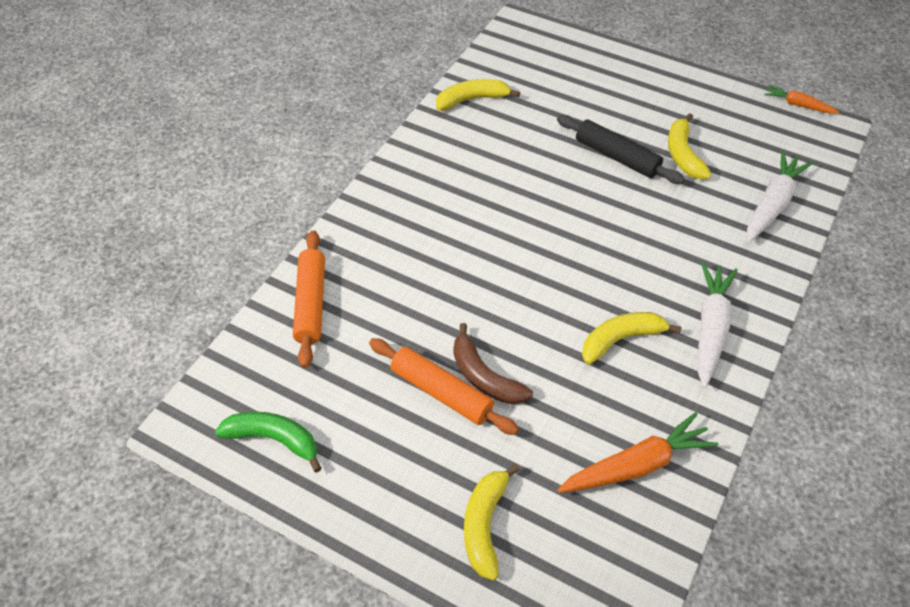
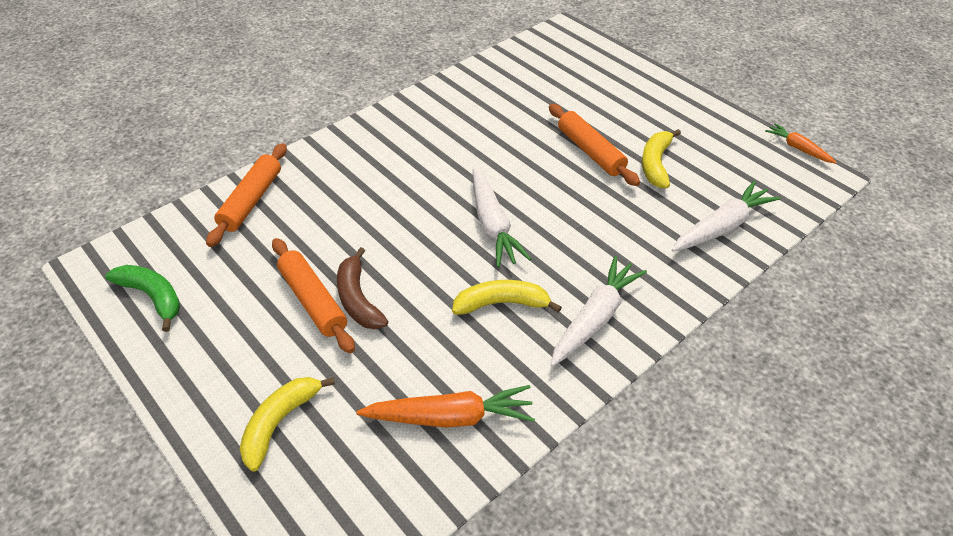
camera: 20 degrees right, 5 degrees down
(472, 99) = (486, 78): yellow banana -> none
(568, 261) = (493, 225): none -> white carrot
(616, 157) = (590, 151): black rolling pin -> orange rolling pin

